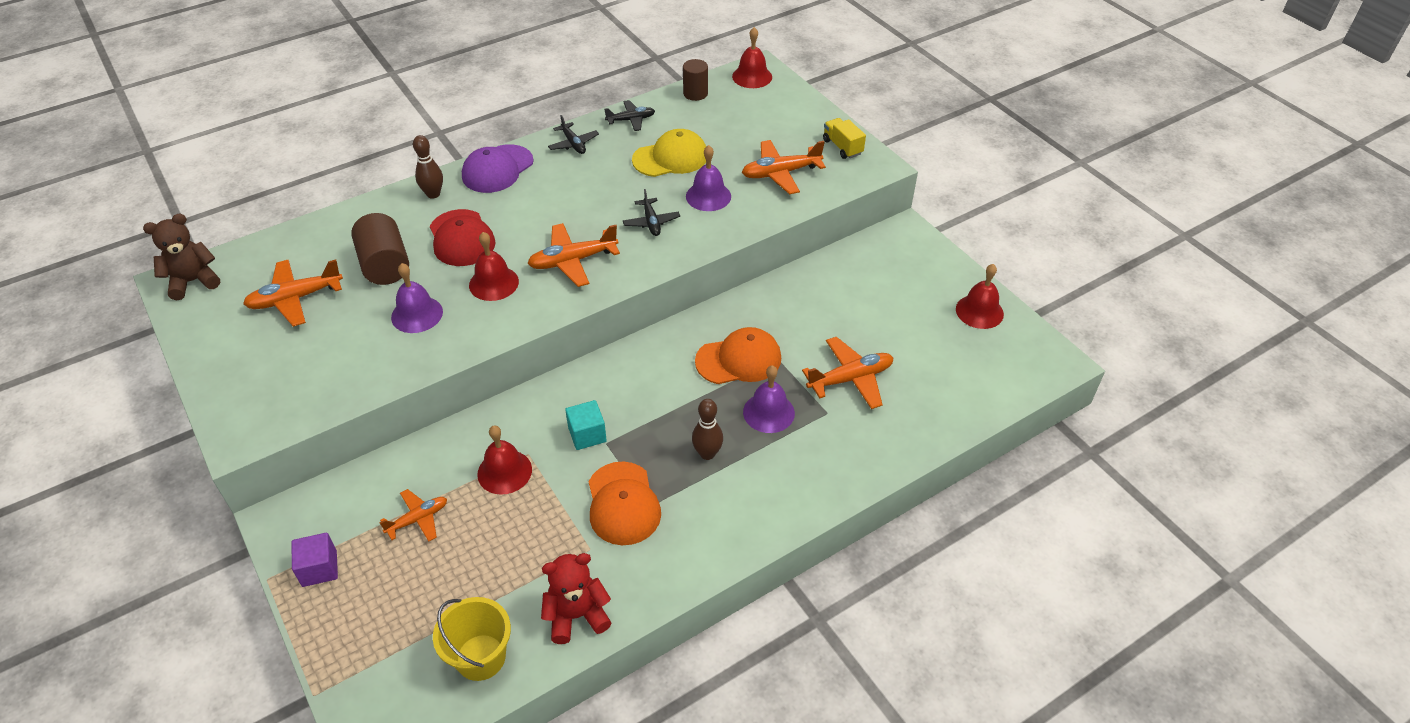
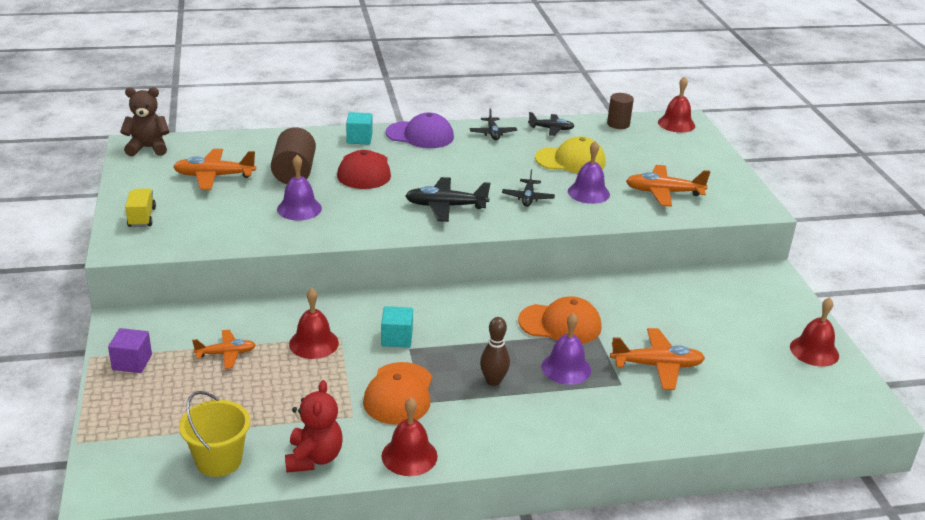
camera: 20 degrees right, 15 degrees down
(433, 194) = (359, 139): brown bowling pin -> turquoise cube
(494, 283) = (372, 204): red bell -> red bell (409, 456)
(497, 169) = (420, 135): purple cap -> purple cap turned 135 degrees counterclockwise
(573, 261) = (445, 206): orange plane -> black plane
(577, 615) = (314, 458): red teddy bear -> red teddy bear turned 90 degrees clockwise
(842, 147) = (732, 188): yellow truck -> yellow truck (142, 217)

